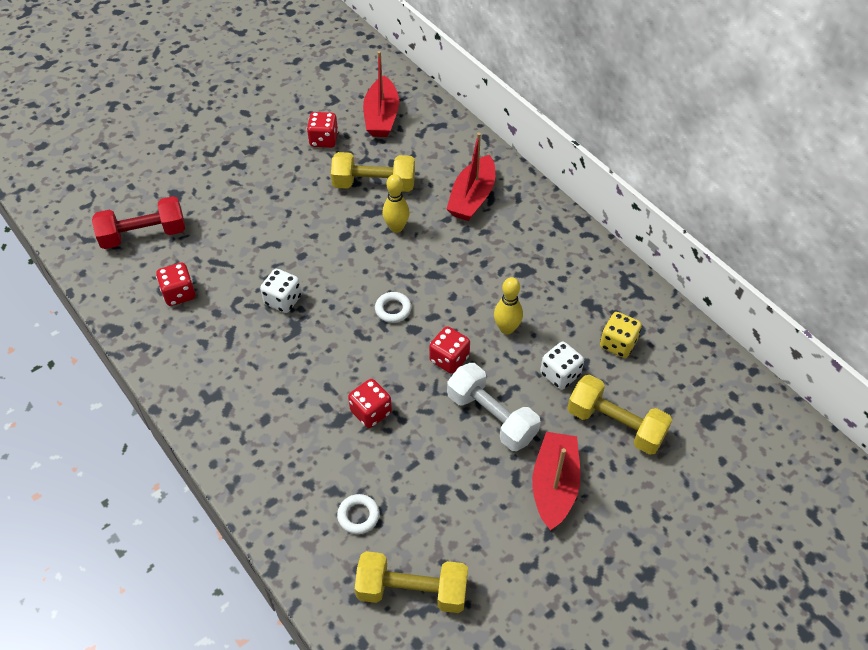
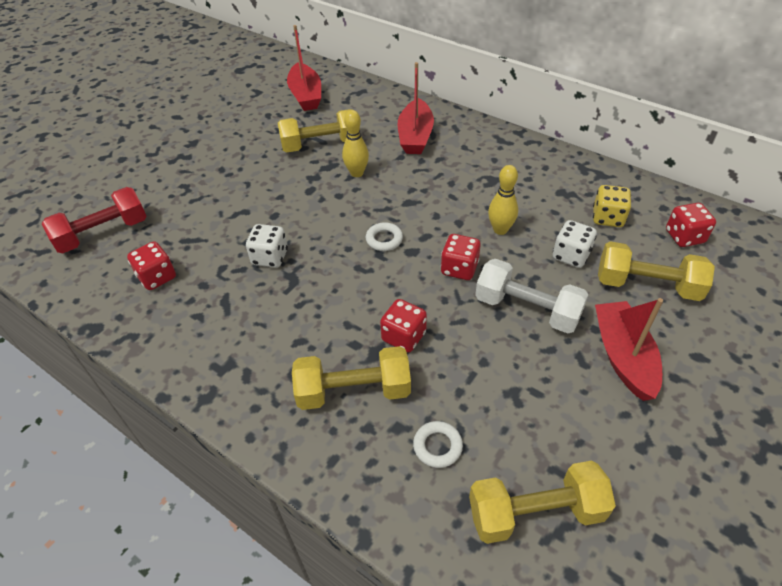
camera: 15 degrees left, 5 degrees down
(309, 449) = (353, 391): none -> yellow dumbbell
(323, 140) = (259, 122): red dice -> red dice (684, 237)

